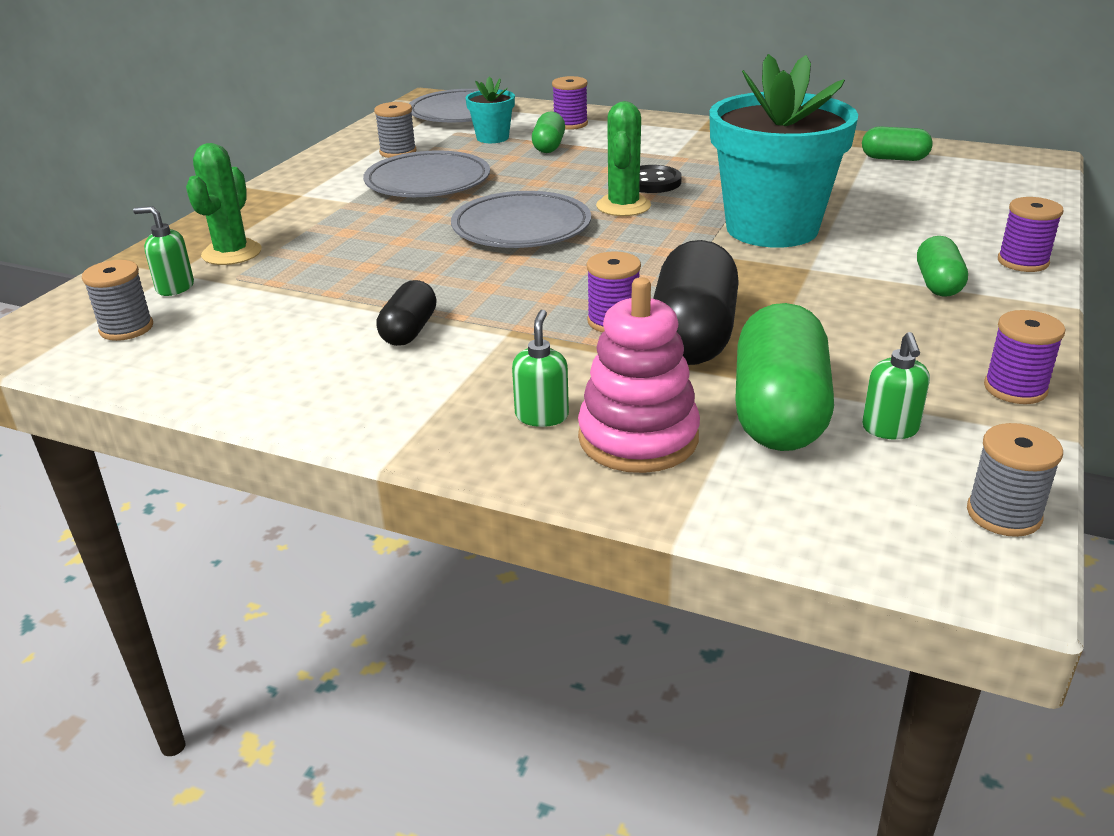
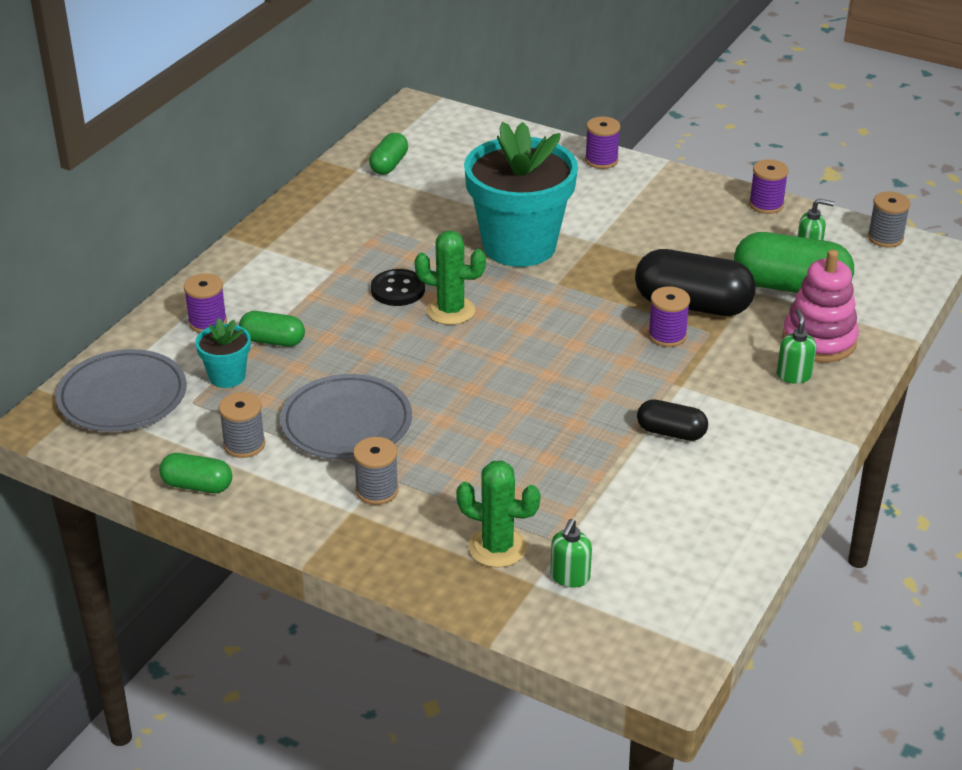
camera: 85 degrees left, 5 degrees up
(126, 328) = (649, 596): grey spool -> grey spool (377, 490)
(521, 227) = (483, 369): grey plate -> none
(542, 416) = (793, 375): green soap dispenser -> green soap dispenser turned 75 degrees clockwise
(938, 284) = (628, 198): green capsule -> green capsule (197, 485)

